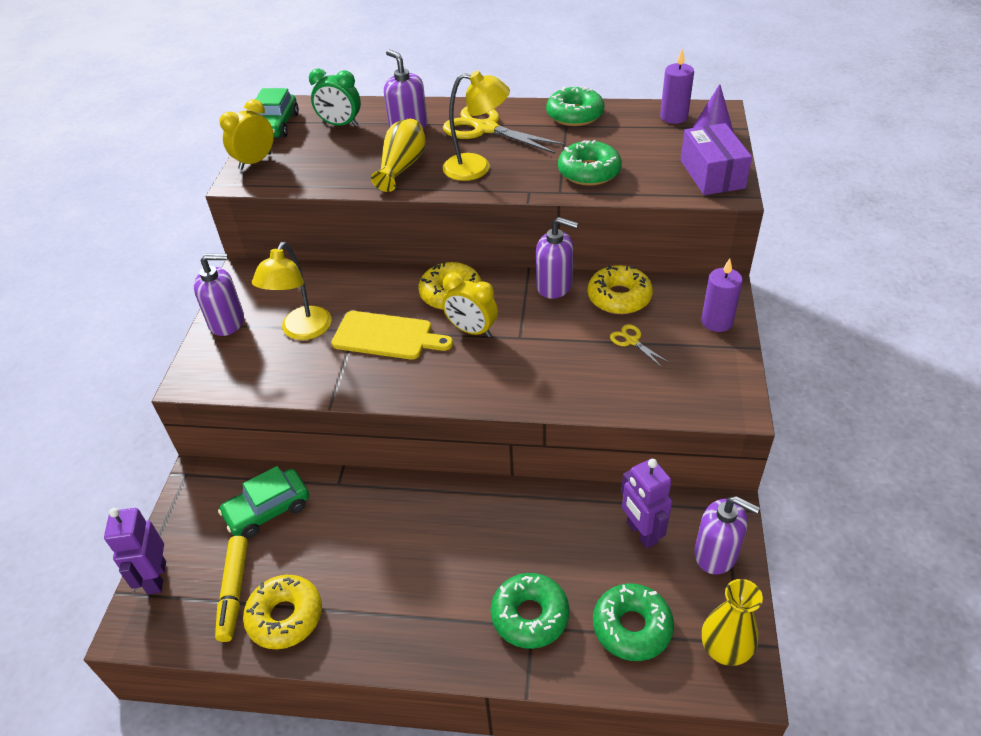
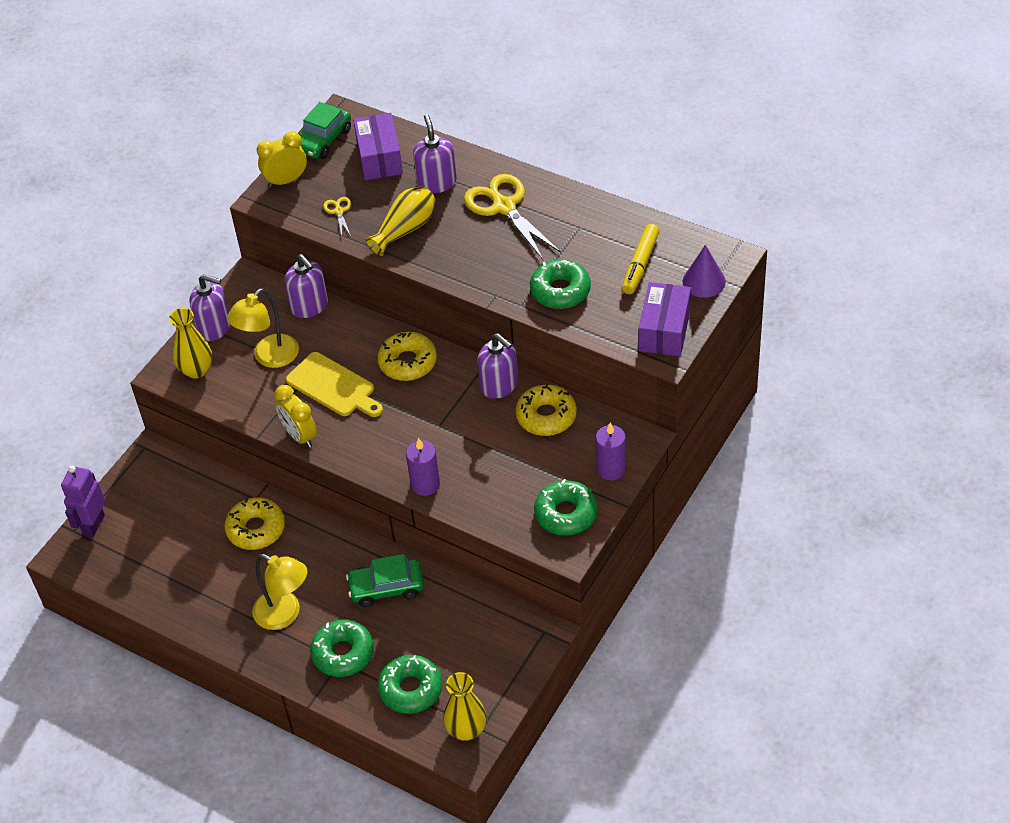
camera: 25 degrees right, 5 degrees up
(225, 366) = (196, 370): none -> yellow vase
(234, 591) = (144, 556): yellow marker -> yellow marker (640, 264)
(268, 510) = (193, 501): green car -> green car (386, 588)
(285, 617) = (171, 588): yellow donut -> yellow donut (256, 529)
(340, 125) = (379, 158): green clock -> purple box
(471, 330) = (404, 405): yellow clock -> yellow clock (300, 436)
(477, 168) = (467, 253): yellow lamp -> yellow lamp (285, 614)
(575, 115) = (595, 216): green donut -> green donut (566, 513)
(632, 341) = (527, 462): yellow scissors -> yellow scissors (339, 211)
(641, 533) = (464, 625): purple robot -> none
(673, 117) = (684, 250): purple candle -> purple candle (425, 484)
(716, 554) = (510, 662): purple soap dispenser -> purple soap dispenser (310, 306)

